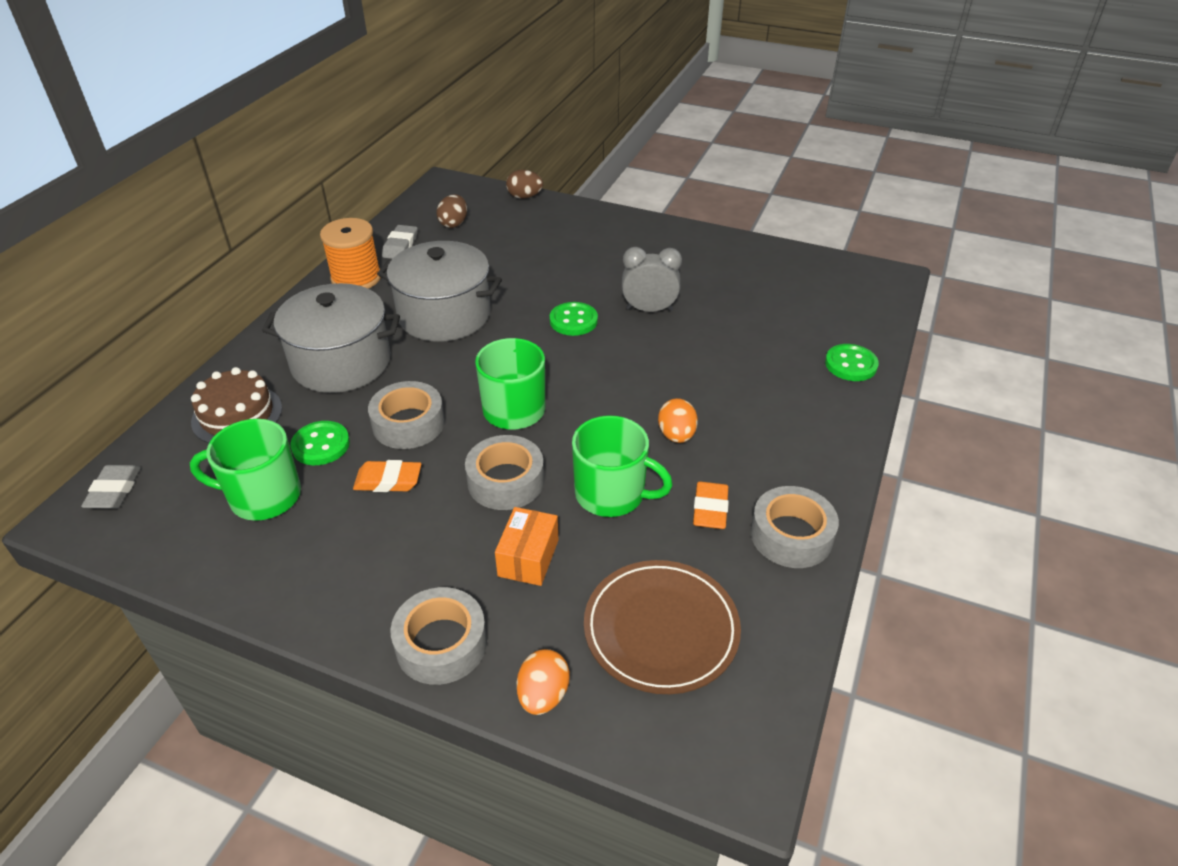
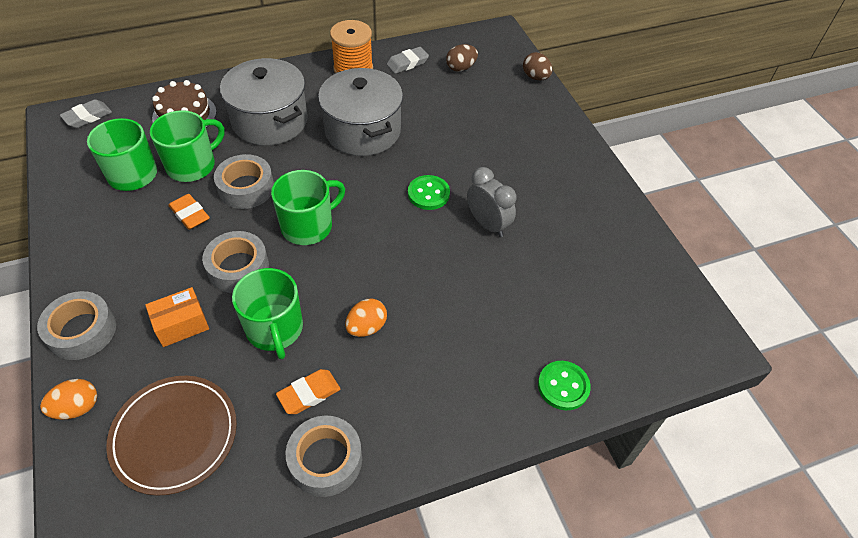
camera: 45 degrees right, 10 degrees up
(321, 445) = (192, 165): green button -> green mug

